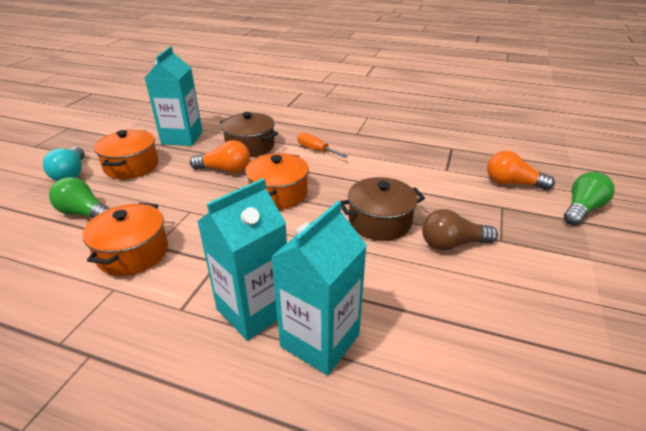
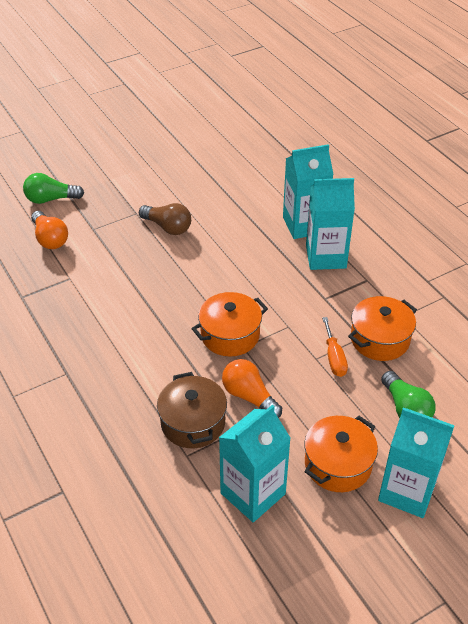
camera: 140 degrees left, 10 degrees up
(71, 174) = (407, 491): turquoise light bulb -> turquoise carton
(316, 150) = (138, 372): orange screwdriver -> orange screwdriver (334, 358)
(380, 222) = (188, 266): brown pot -> none

